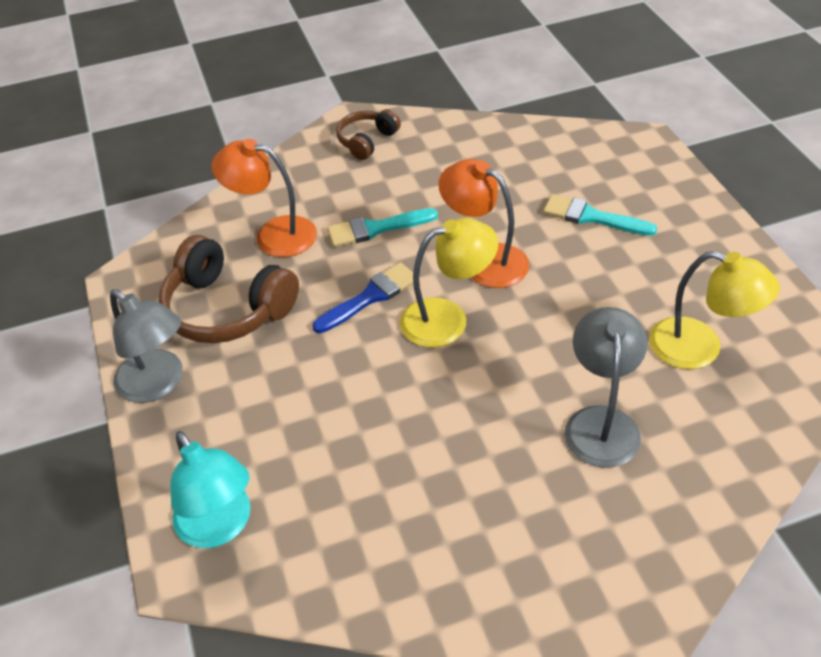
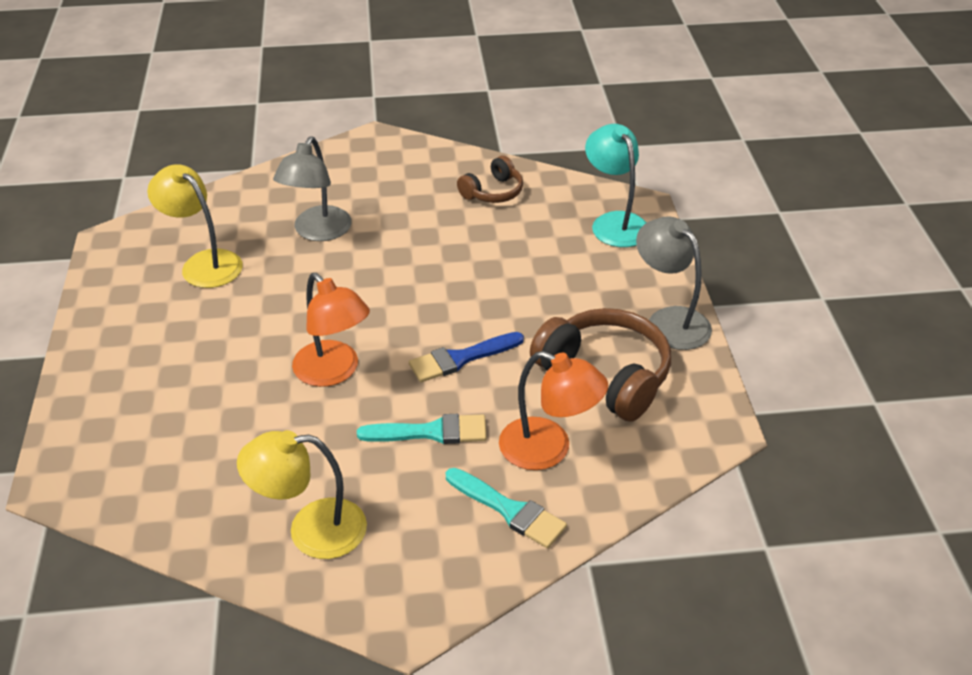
camera: 170 degrees left, 5 degrees down
(367, 141) = (399, 571): brown headphones -> brown headphones (493, 192)
(447, 319) = (396, 325): yellow lamp -> yellow lamp (311, 530)
(592, 217) = (196, 395): turquoise brush -> turquoise brush (509, 510)

